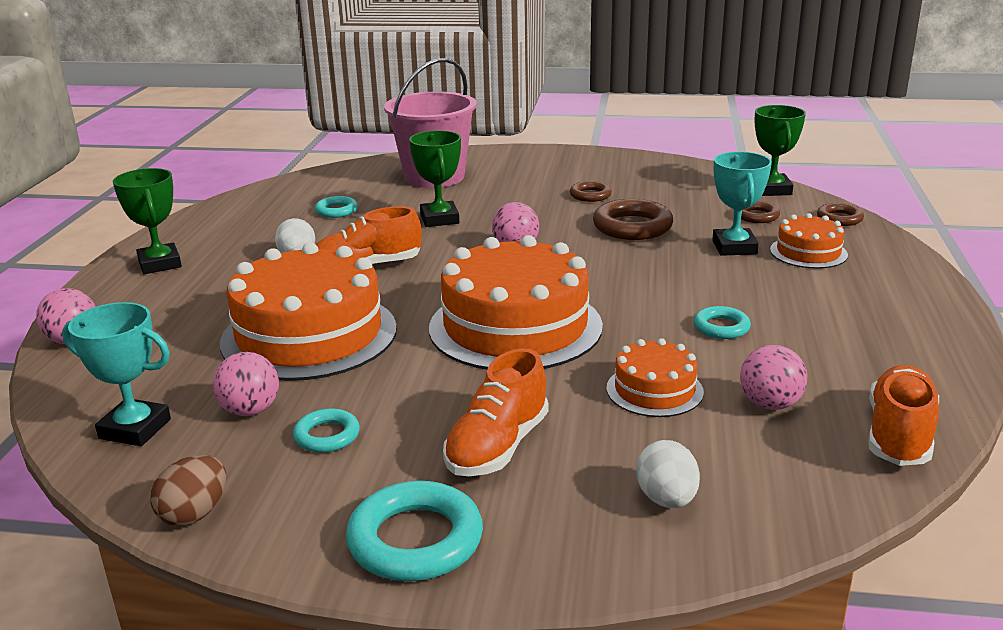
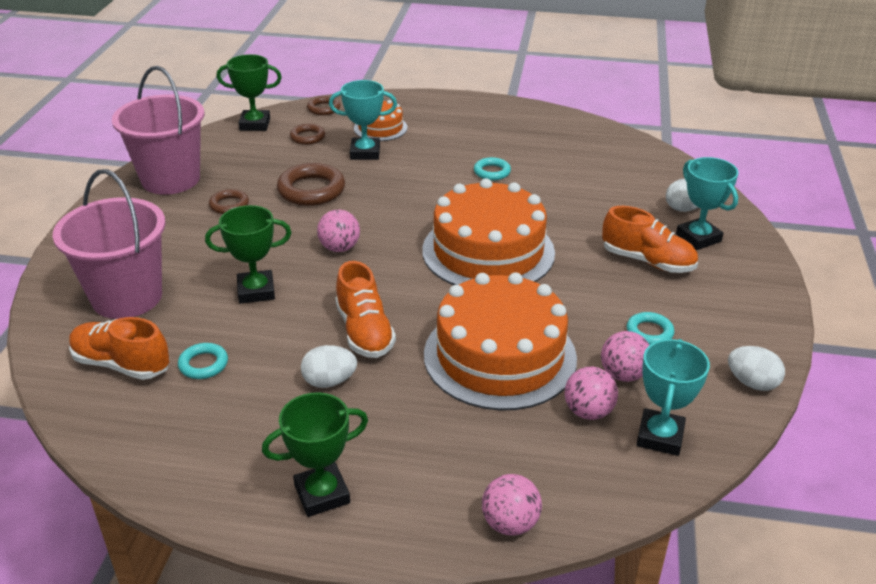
camera: 90 degrees left, 10 degrees up
(194, 514) = (752, 383): brown egg -> white egg
(415, 540) = (746, 290): turquoise ring -> none
(571, 505) = (698, 238): none -> turquoise trophy
(633, 169) = (171, 179): none -> pink bucket
(654, 390) = (574, 202): orange cake -> none
(770, 404) = (585, 168): pink ball -> pink ball (588, 412)
(899, 435) = (611, 138): orange shoe -> orange shoe (121, 364)

